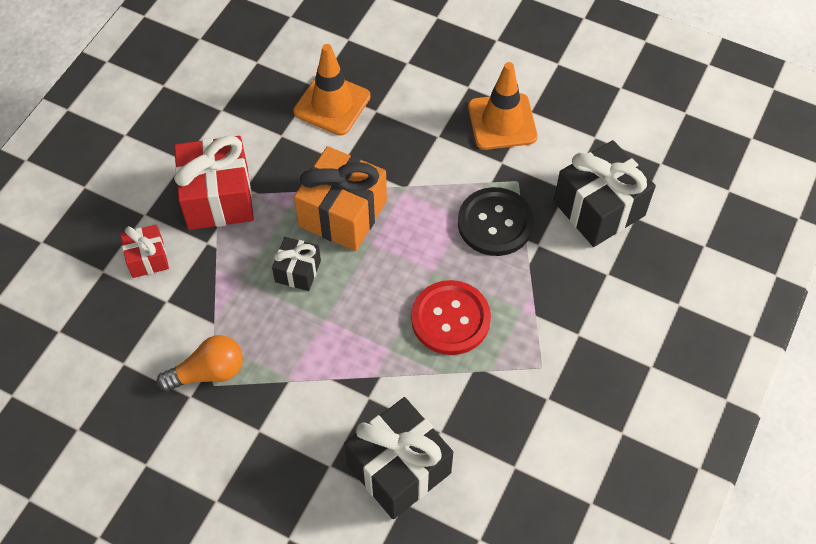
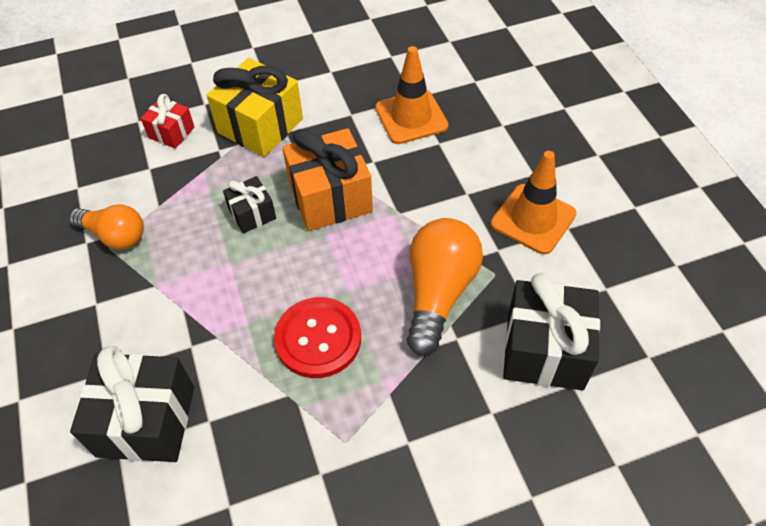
camera: 45 degrees right, 5 degrees down
(218, 198) = (260, 126): red gift -> yellow gift
(495, 223) = (438, 292): black button -> orange light bulb

